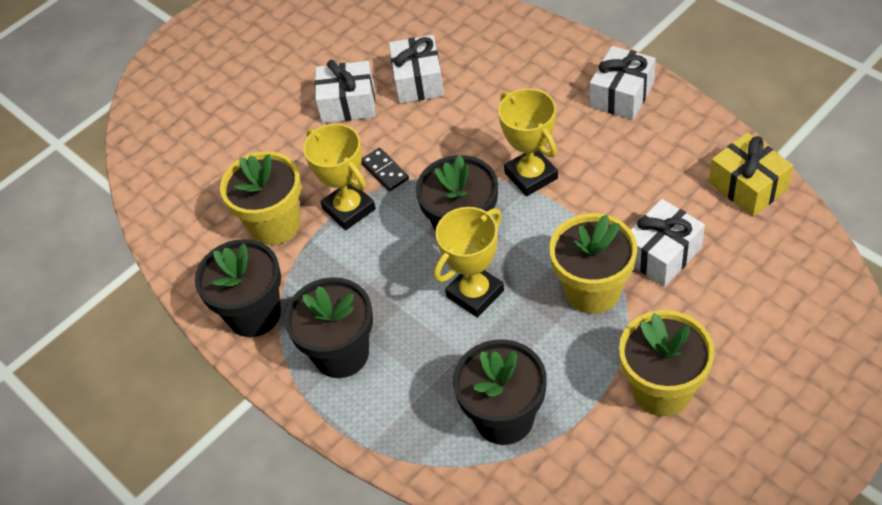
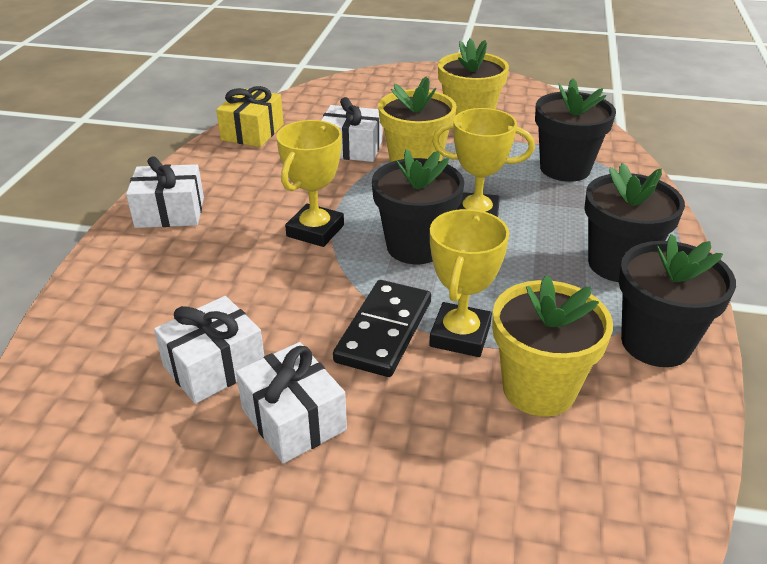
camera: 130 degrees left, 15 degrees down
(384, 171) = (384, 331): black domino -> black domino, size x1.78

